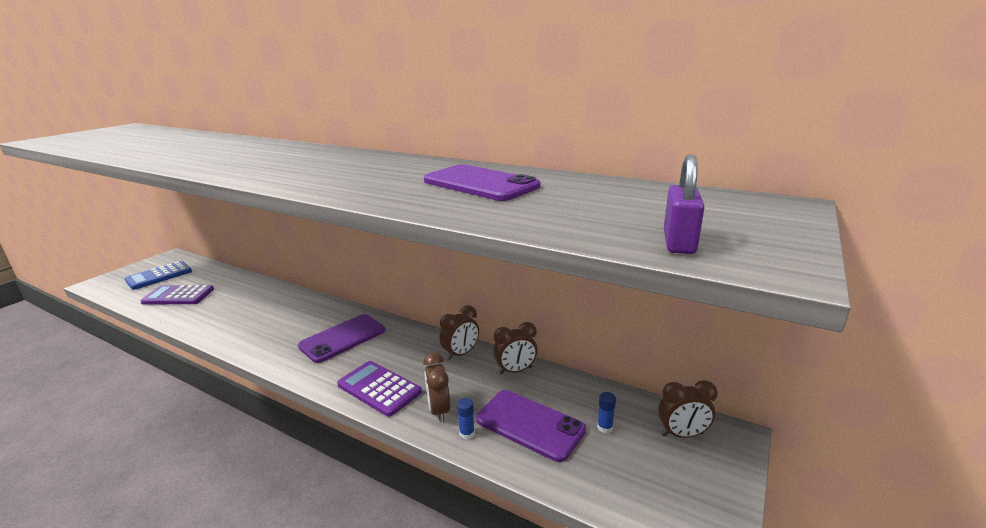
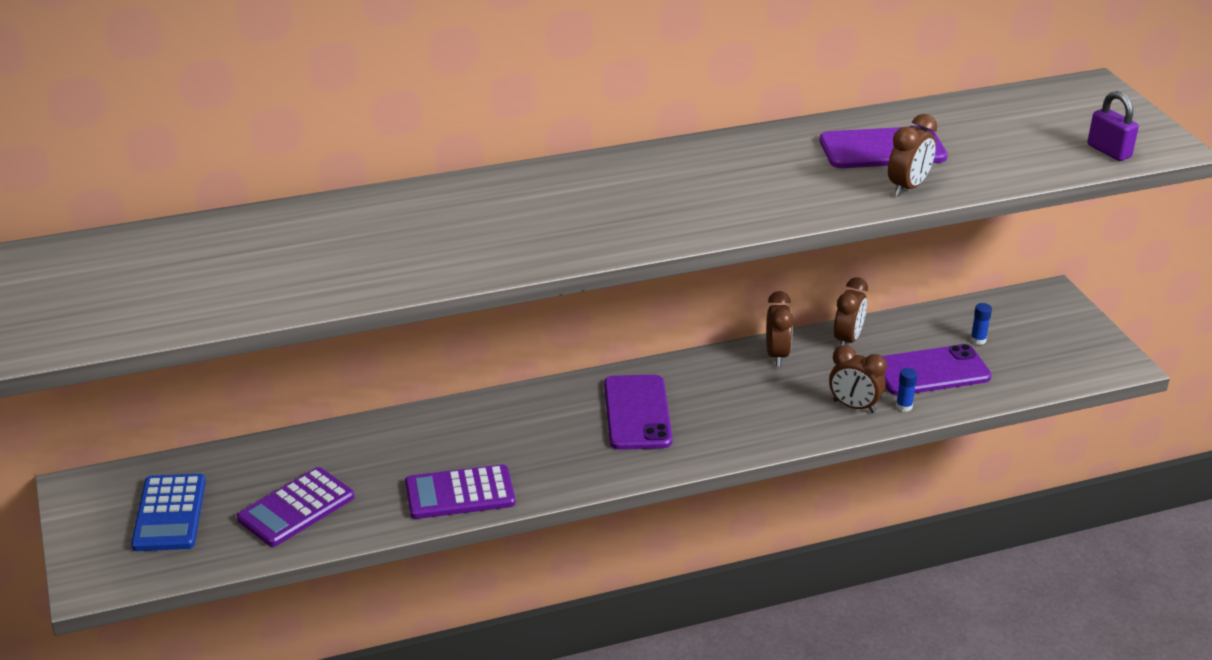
camera: 50 degrees left, 10 degrees up
(379, 388) = (774, 425): purple calculator -> purple calculator (460, 493)
(682, 434) = (1026, 313): brown clock -> brown clock (908, 187)

